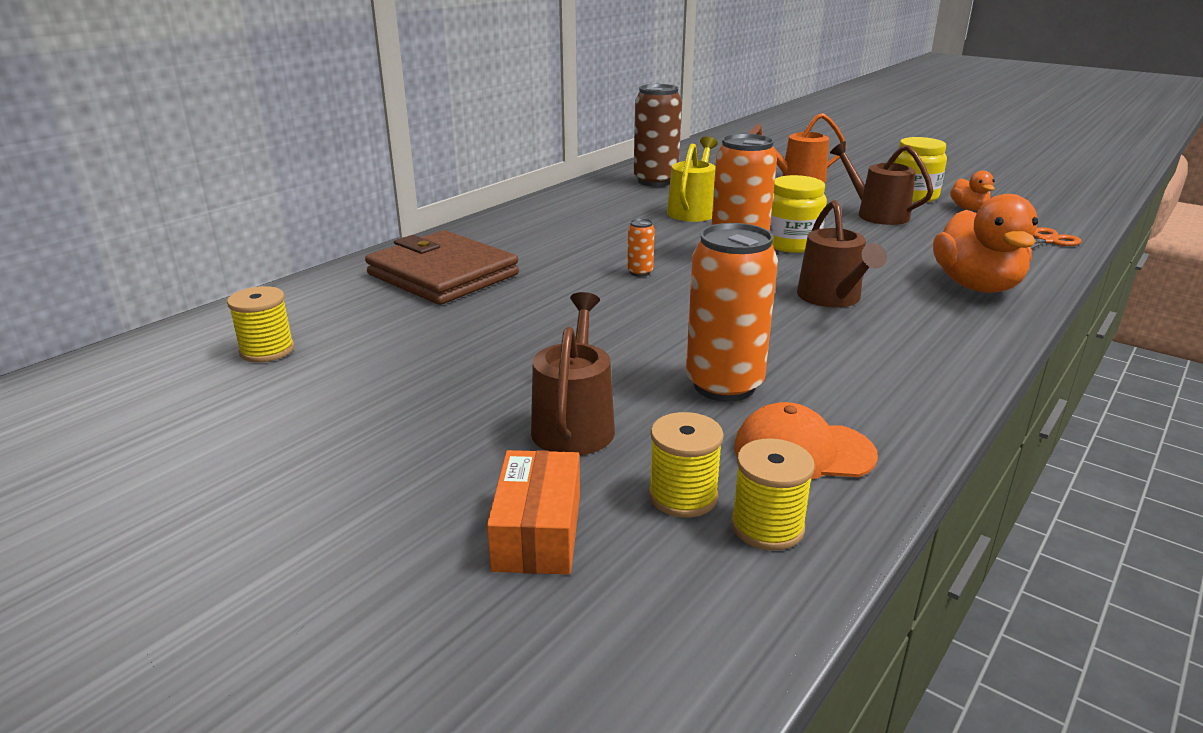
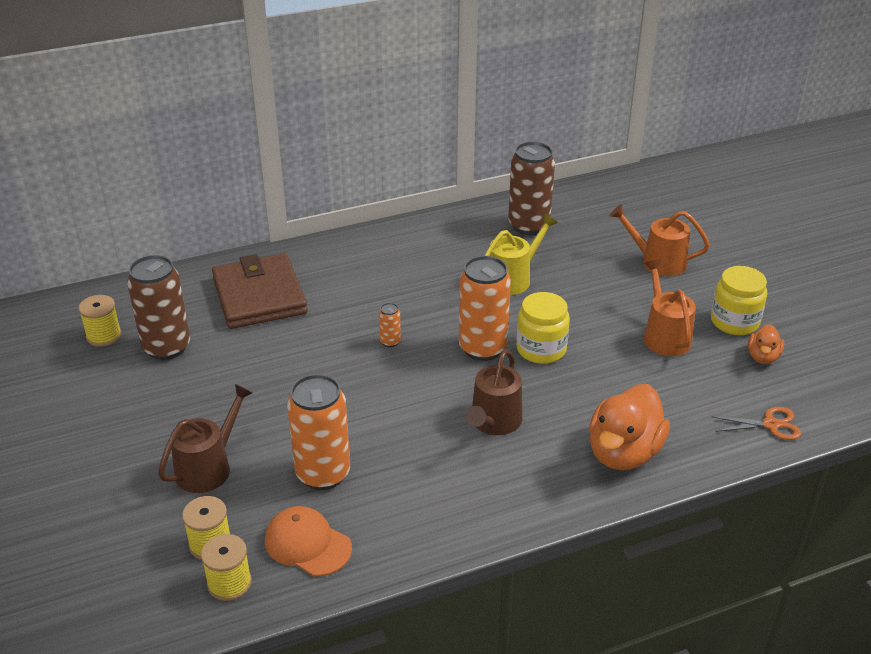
camera: 30 degrees right, 10 degrees up
(374, 338) = (166, 347): none -> brown can
(537, 532) = (121, 533): orange box -> none
(877, 214) = (664, 336): brown watering can -> orange watering can

